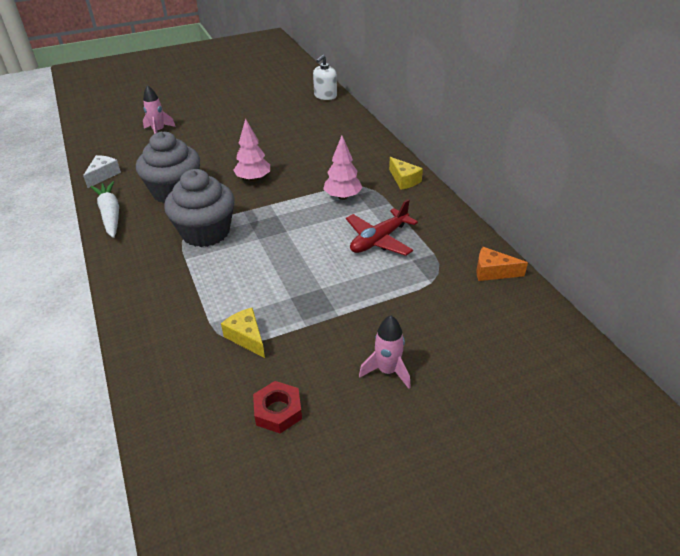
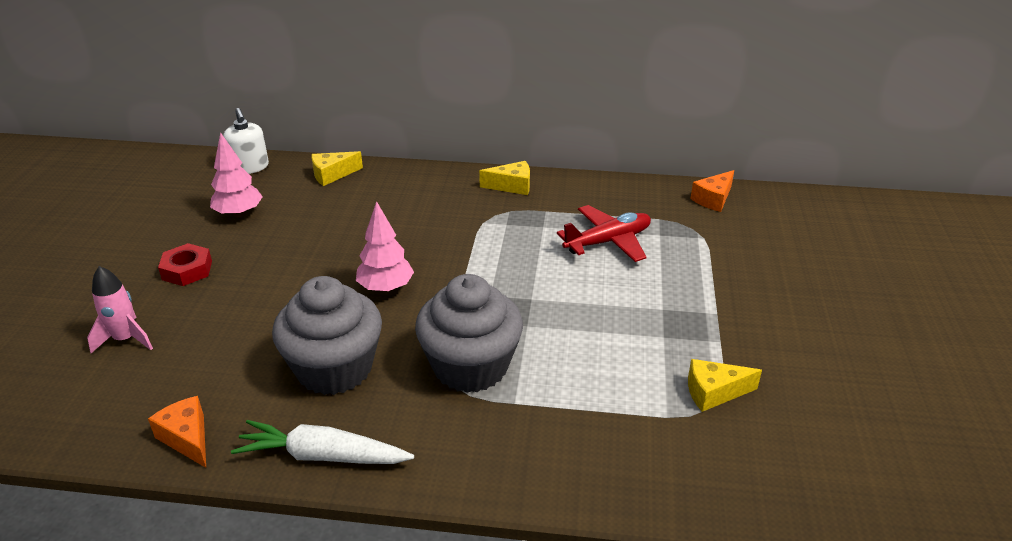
camera: 60 degrees left, 5 degrees down
(103, 175) = (187, 438): white cheese -> orange cheese
(278, 411) = (845, 404): red nut -> red nut (187, 270)
(342, 197) = (502, 235): pink tree -> pink tree (239, 213)
(345, 120) = (332, 175): none -> yellow cheese
(379, 240) = (608, 242): red plane -> red plane turned 105 degrees counterclockwise
(387, 371) = (819, 311): pink rocket -> none

